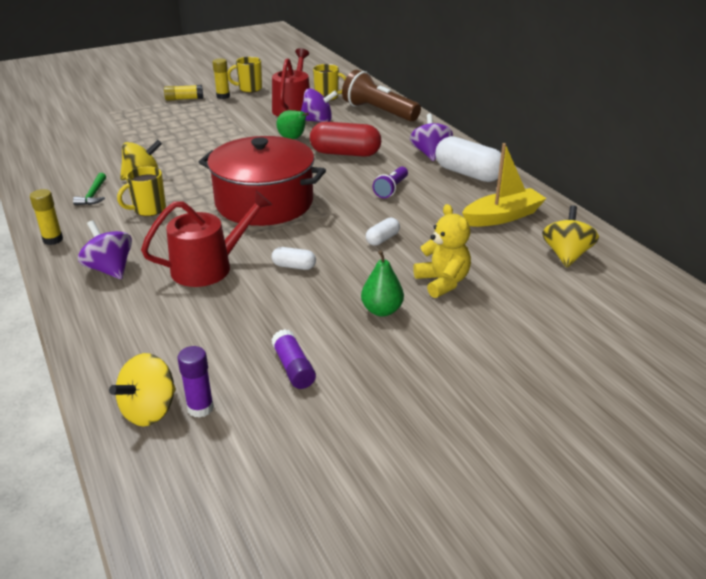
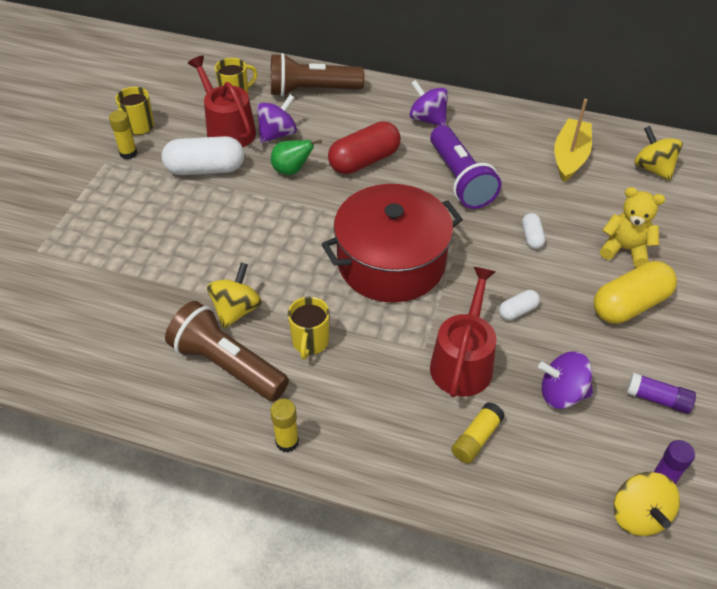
camera: 45 degrees left, 15 degrees up
(93, 195) = (227, 365): green hammer -> brown flashlight
(110, 269) = (393, 428): purple spinning top -> purple spinning top (561, 393)
(184, 99) = (92, 181): yellow glue stick -> yellow glue stick (476, 438)
(382, 310) = (629, 304): green pear -> yellow capsule
(391, 189) = (460, 179): purple flashlight -> purple flashlight, size x1.90
(468, 174) = (486, 125): white capsule -> white capsule (205, 169)

